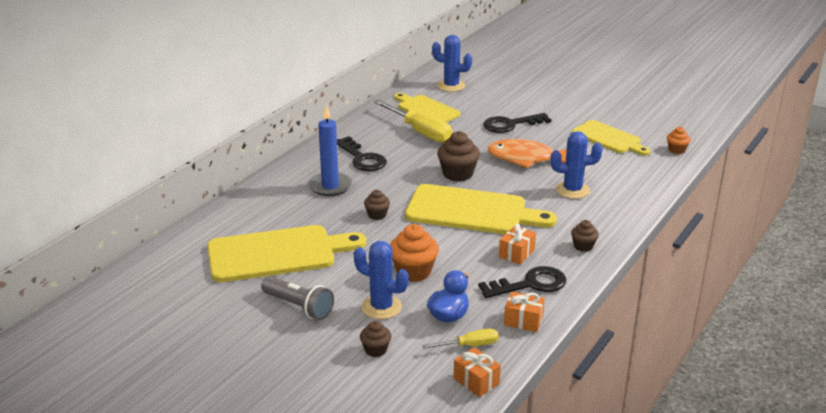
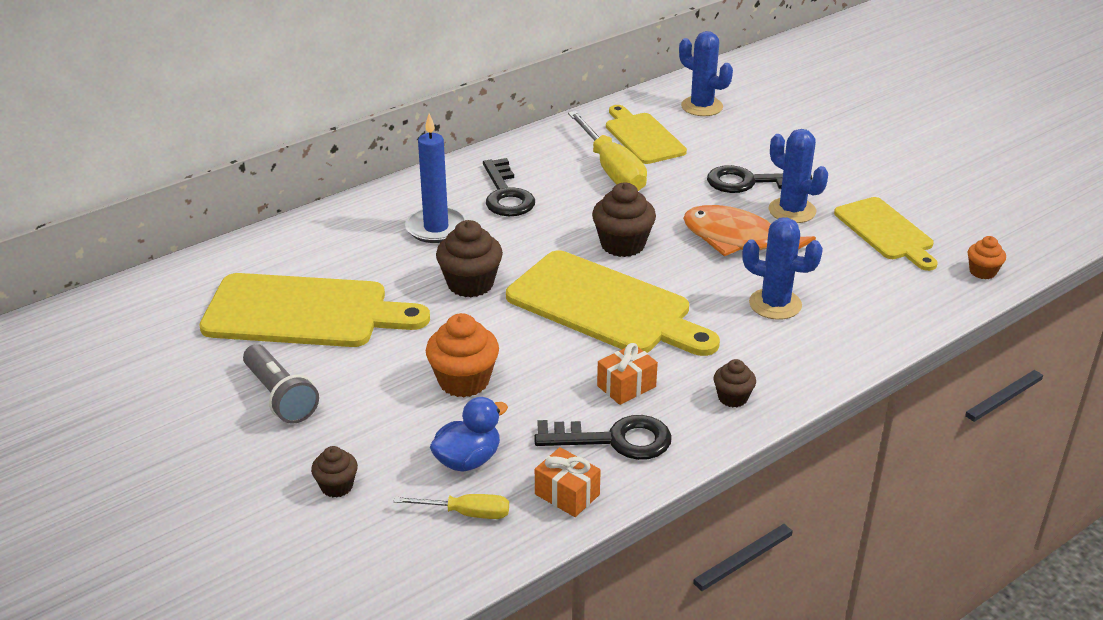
camera: 20 degrees right, 5 degrees up
(377, 215) = (470, 284): brown cupcake -> brown cupcake, size x1.74
(381, 307) = (386, 424): blue cactus -> blue cactus (792, 211)
(476, 381) = (439, 571): orange gift -> none

